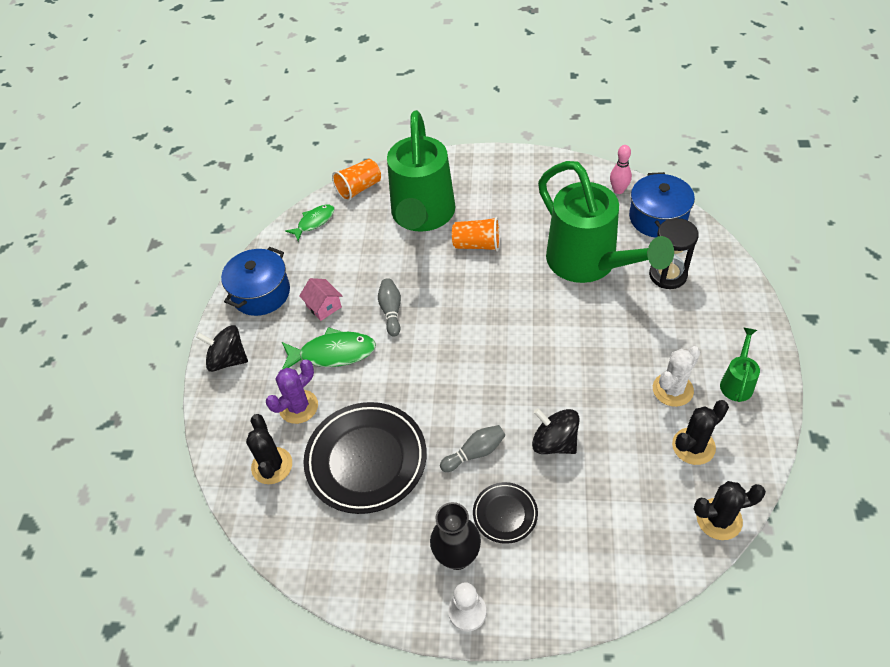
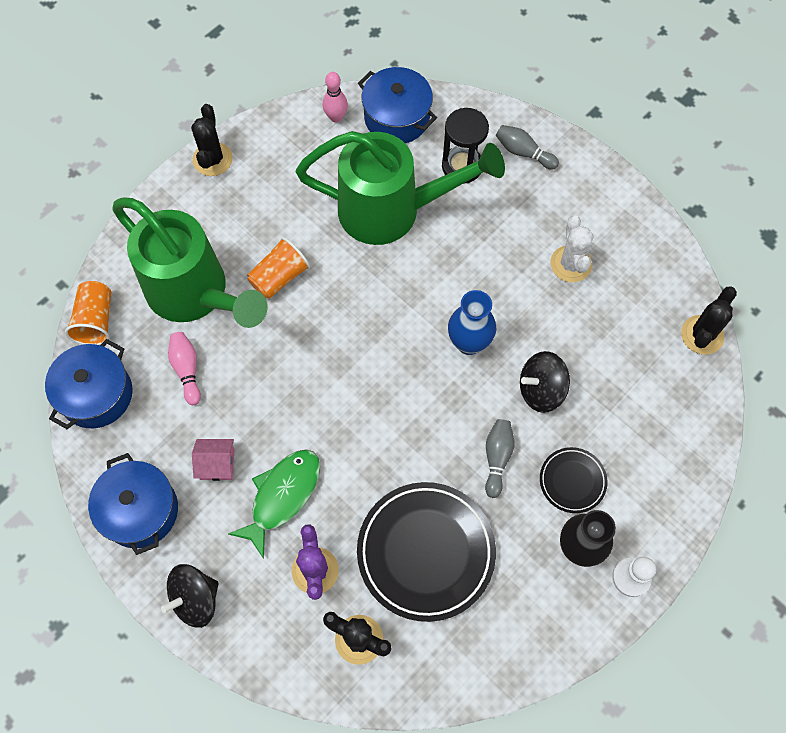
camera: 55 degrees left, 15 degrees up
(314, 222) = (96, 394): green fish -> blue pot
(370, 248) = (187, 370): none -> pink bowling pin
(391, 311) = (283, 409): grey bowling pin -> grey bowling pin (523, 152)
(543, 374) = (469, 343): none -> blue vase
(693, 446) = (631, 296): black cactus -> black cactus (212, 159)
(737, 382) = (605, 215): green watering can -> none

